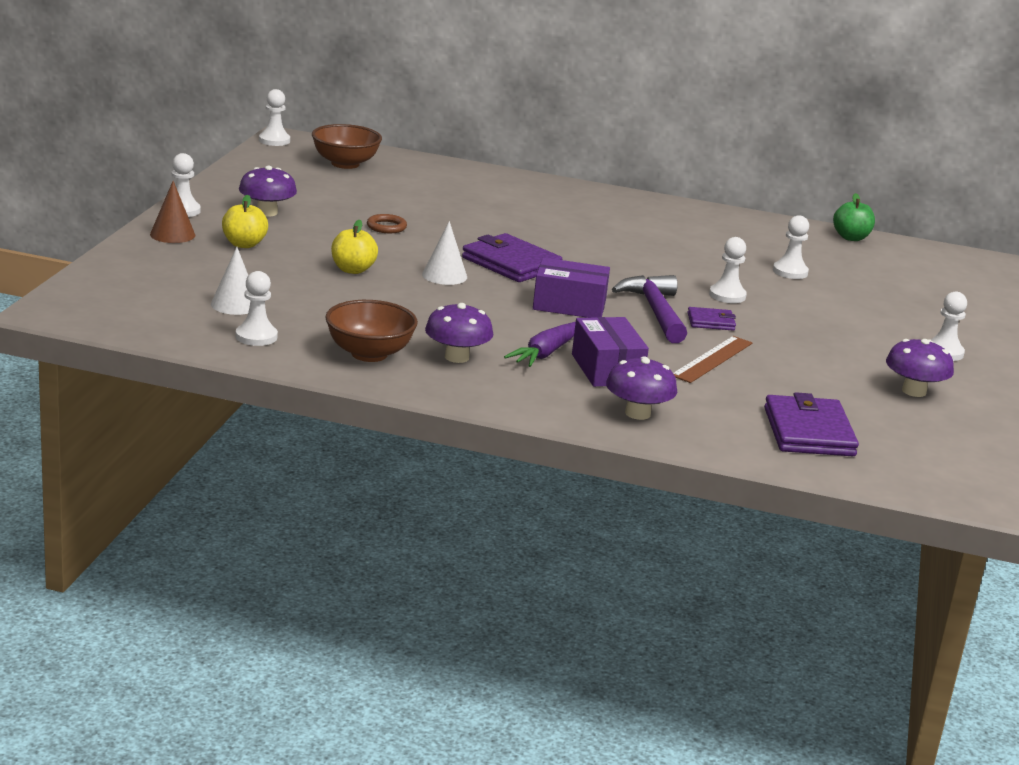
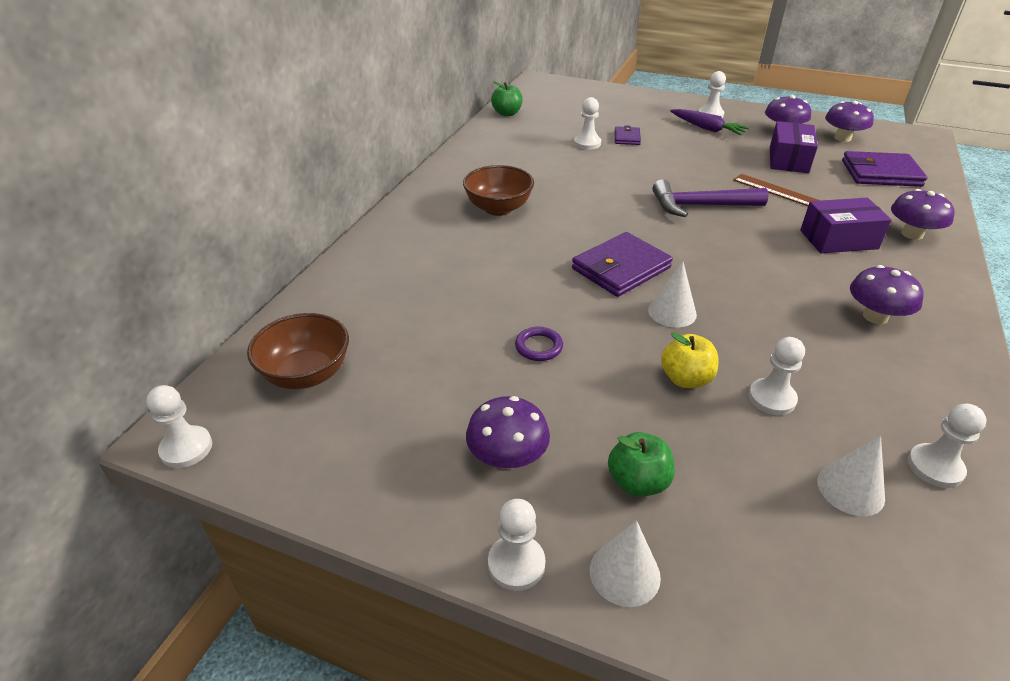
camera: 80 degrees left, 15 degrees up
(172, 234) = (624, 573): brown cone -> white cone
(244, 244) = (638, 482): yellow apple -> green apple
(369, 354) = (912, 374): brown bowl -> brown bowl (498, 208)
(386, 227) = (538, 347): brown ring -> purple ring
(546, 353) = (827, 266): purple carrot -> purple carrot (707, 128)
(569, 305) = (711, 245): purple box -> purple box (788, 160)
(711, 322) = (708, 185): purple wallet -> purple wallet (627, 138)
(727, 295) = (649, 173): white pawn -> white pawn (772, 398)
(922, 430) = (842, 138): none -> purple mushroom

